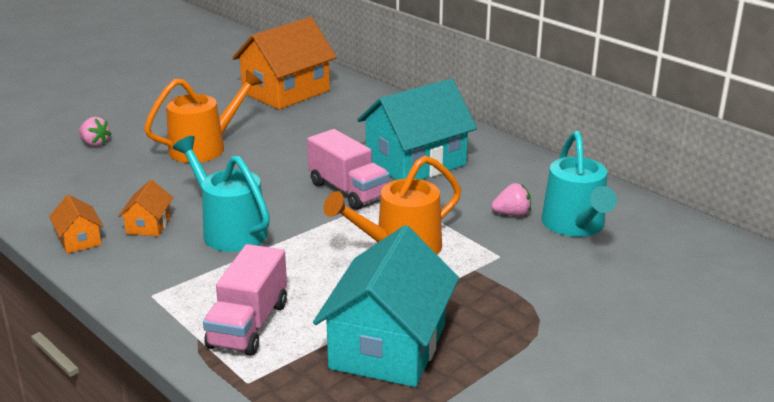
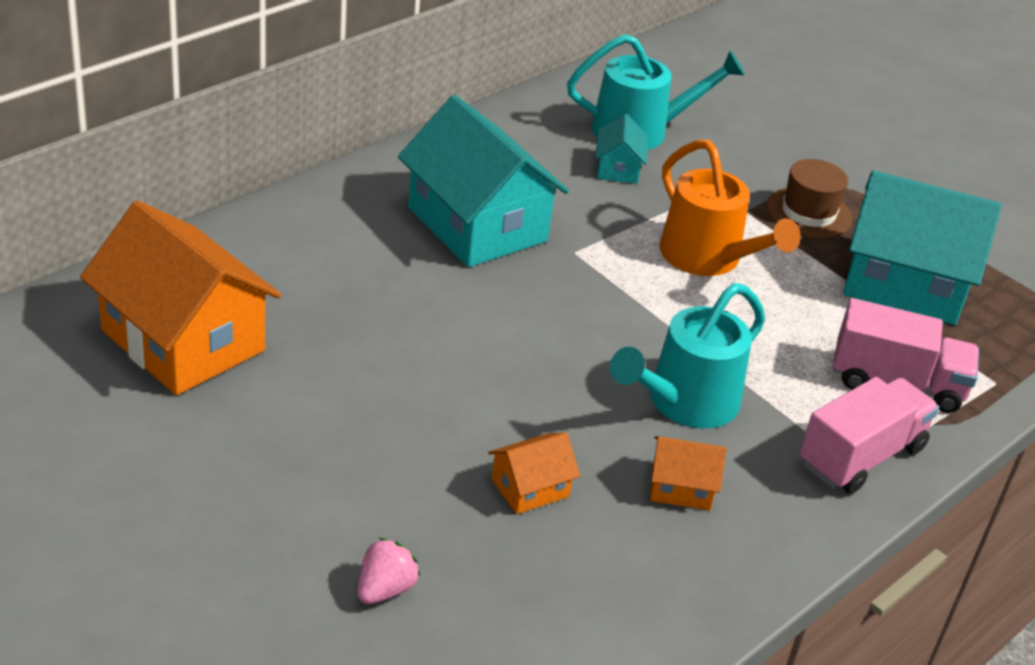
camera: 95 degrees left, 10 degrees up
(79, 240) = (735, 562): orange house -> orange house (530, 488)
(205, 147) = (413, 437): orange watering can -> none
(348, 190) = (563, 290): pink truck -> pink truck (861, 456)
(484, 302) = (808, 213): none -> brown hat
(512, 214) = (618, 168): pink strawberry -> turquoise house

